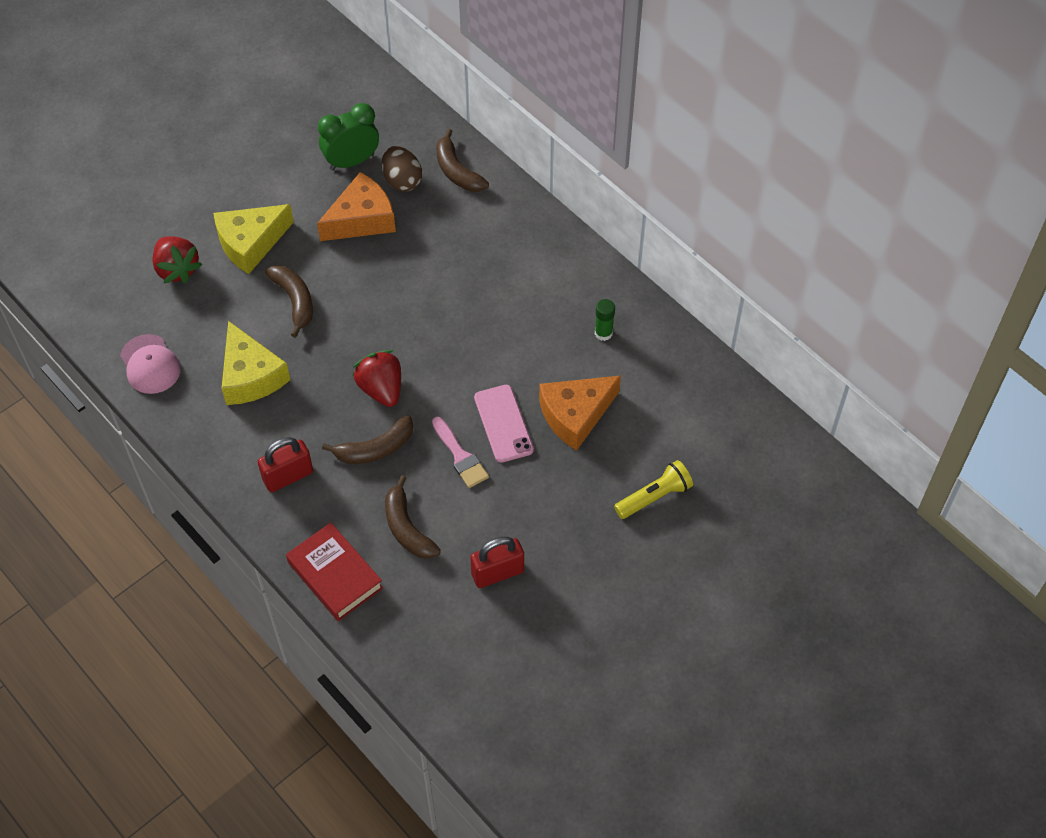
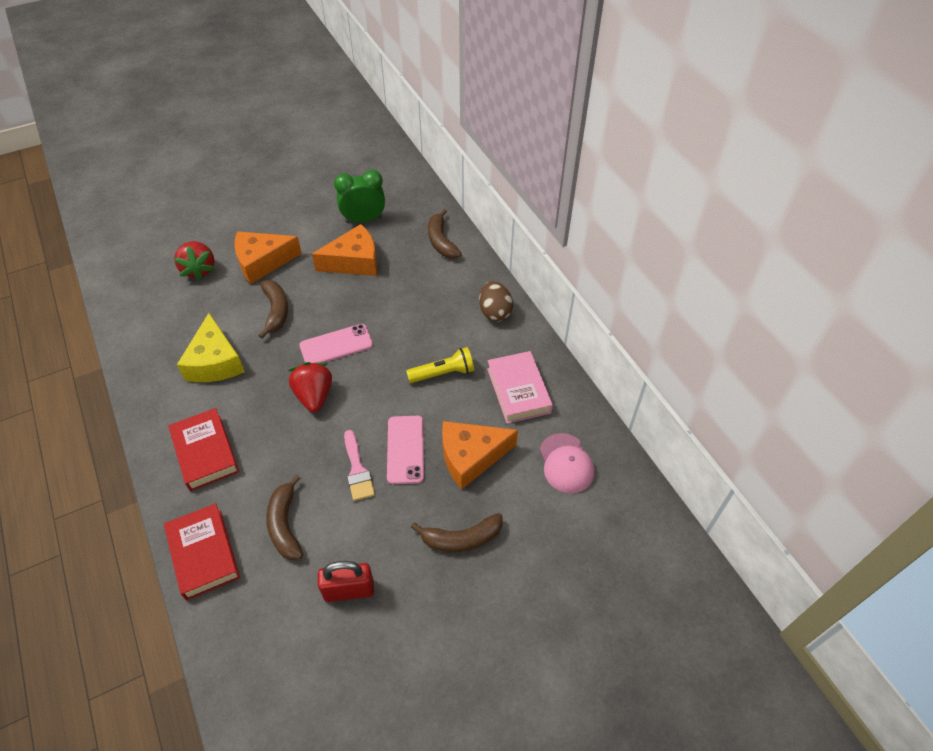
camera: 15 degrees right, 5 degrees down
(150, 364) = (143, 335): pink cap -> pink cap (566, 463)
(250, 243) = (262, 262): yellow cheese -> orange cheese
(288, 476) = (205, 452): red padlock -> red book
(375, 448) = (288, 446): brown banana -> brown banana (461, 538)
(382, 326) = (336, 345): none -> pink phone
(402, 181) = (396, 240): brown egg -> brown egg (495, 312)
(603, 333) = (518, 390): green glue stick -> pink book
(654, 497) = (519, 551): yellow flashlight -> yellow flashlight (443, 373)

